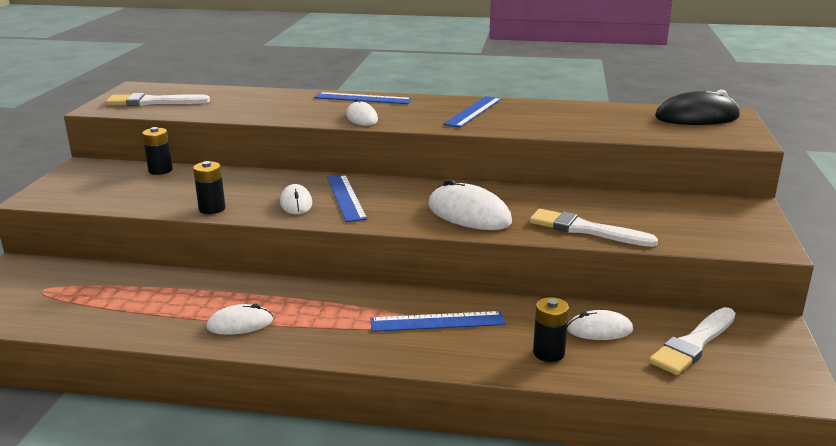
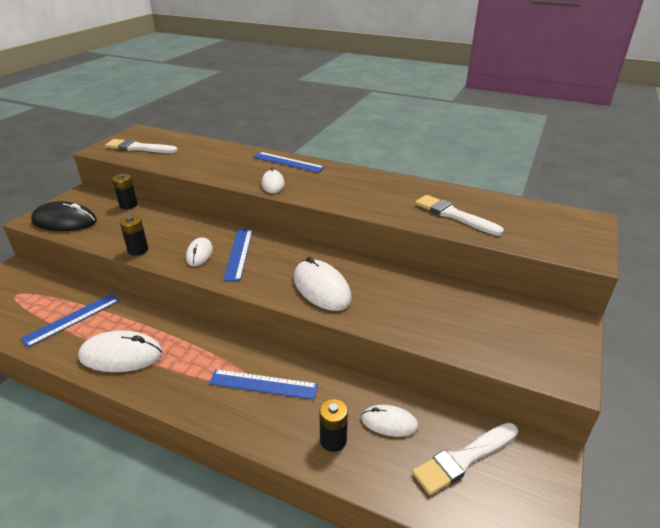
camera: 15 degrees right, 10 degrees up
(240, 324) = (121, 355): white mouse -> white mouse, size x1.66
(473, 111) = (364, 188): blue ruler -> blue ruler (72, 319)
(585, 229) = (408, 324): white brush -> white brush (454, 215)
(697, 117) = (555, 220): black mouse -> black mouse (64, 221)

